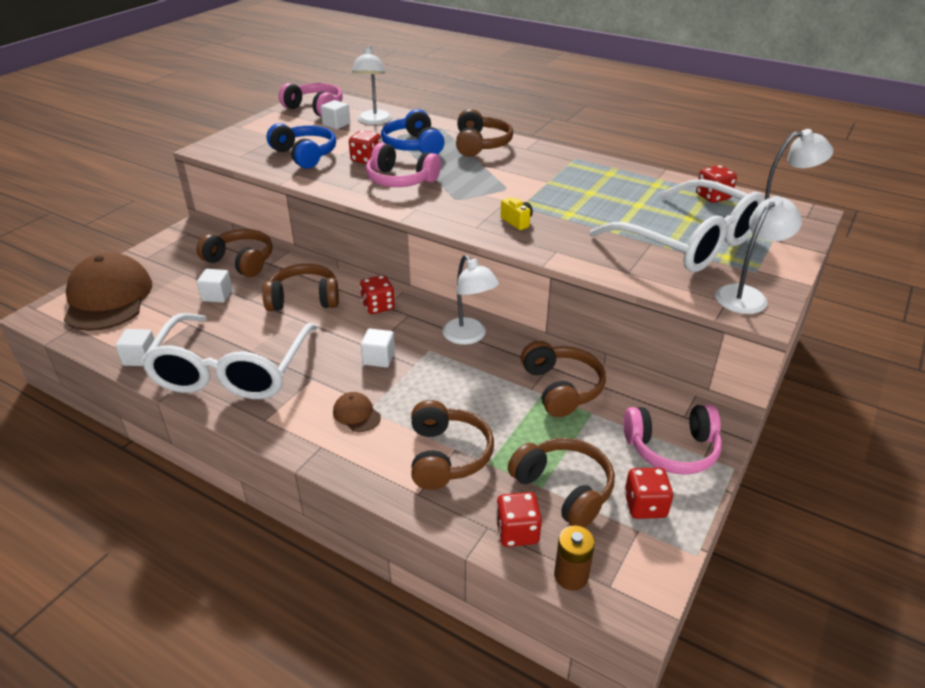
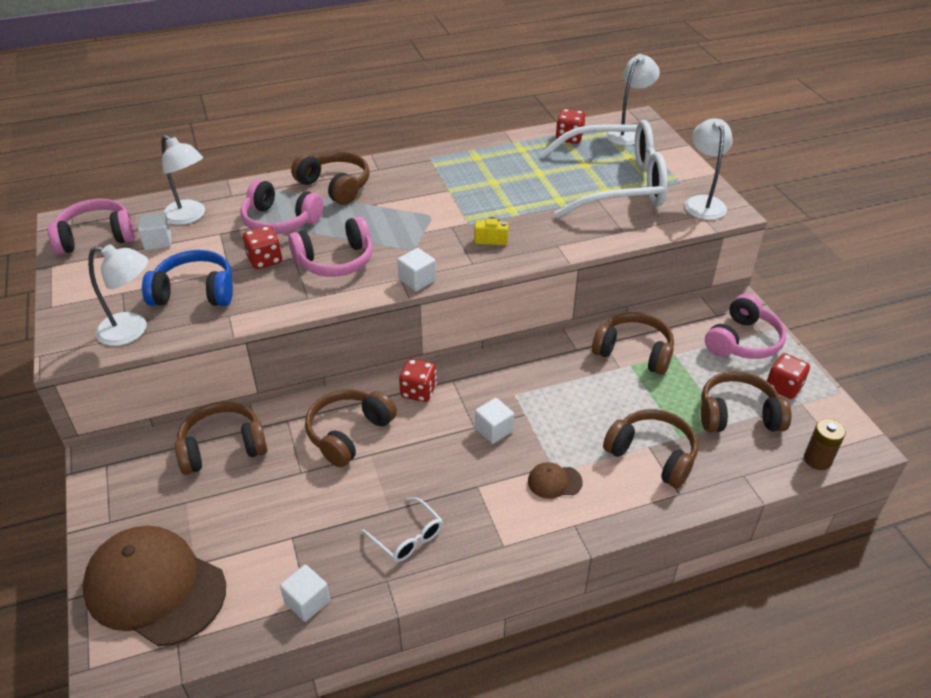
camera: 50 degrees left, 5 degrees up
(217, 295) = (264, 493): white cube -> white cube (417, 280)
(232, 371) = (407, 537): white glasses -> white glasses, size x0.40
(413, 146) = (280, 221): blue headphones -> pink headphones
(469, 337) = (522, 362): white lamp -> white lamp (132, 330)
(517, 532) = (759, 462): red dice -> none

